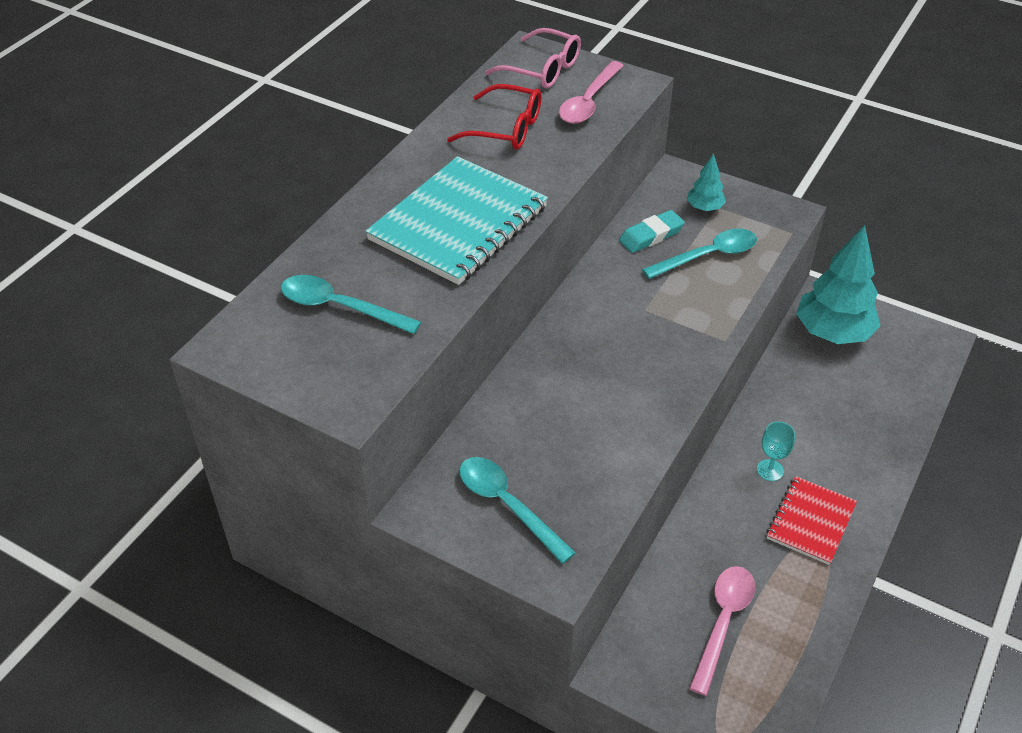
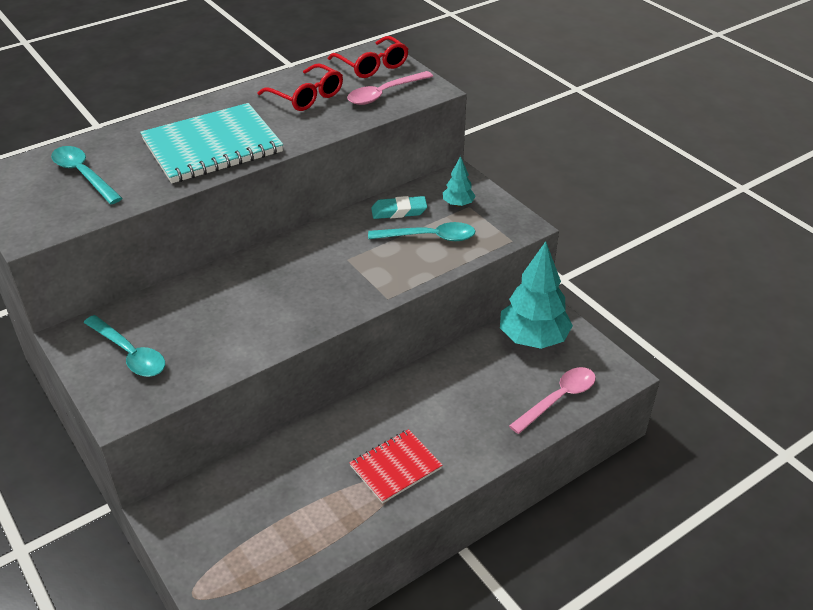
camera: 25 degrees right, 5 degrees down
(507, 505) = (129, 354): turquoise spoon -> turquoise spoon turned 150 degrees clockwise
(541, 69) = (372, 65): pink glasses -> red glasses
(723, 622) = (266, 511): pink spoon -> pink spoon (558, 399)
(770, 470) = (395, 419): turquoise goblet -> none

